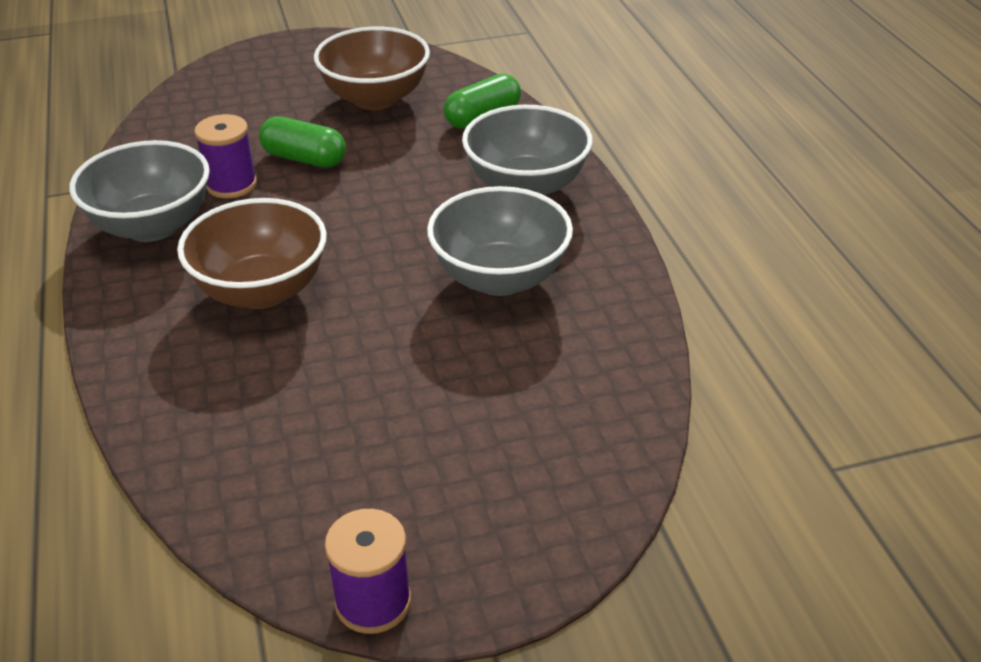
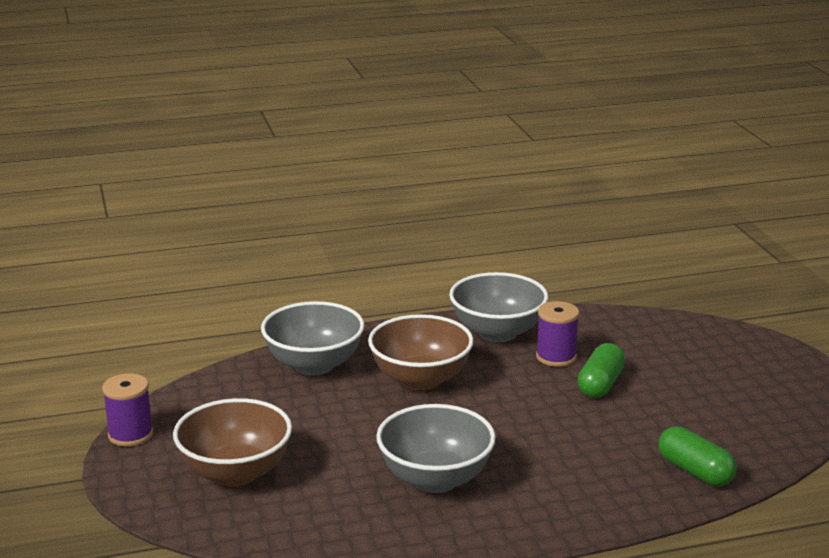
camera: 90 degrees right, 15 degrees down
(375, 99) = (713, 413): brown bowl -> brown bowl (235, 473)
(526, 186) = (574, 494): grey bowl -> grey bowl (314, 365)

